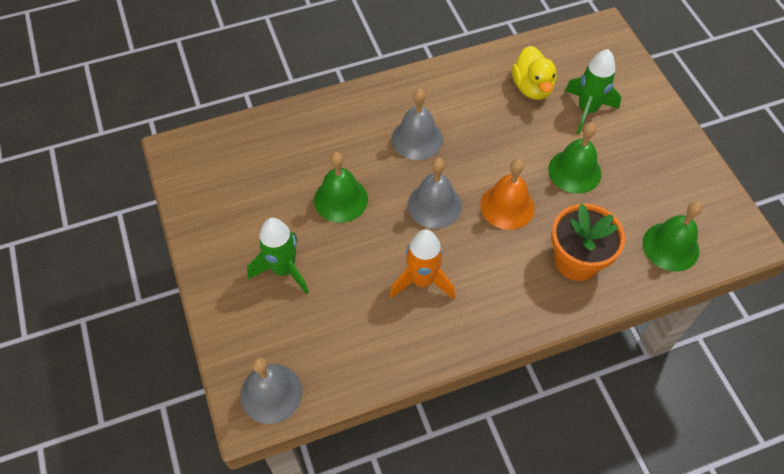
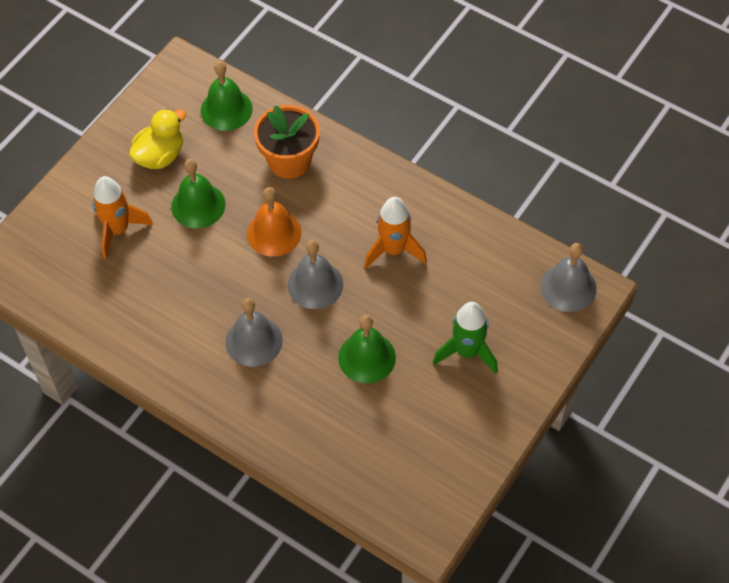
camera: 125 degrees left, 0 degrees up
(532, 87) = (121, 286): yellow duck -> yellow duck (160, 156)
(587, 110) = (118, 230): green rocket -> orange rocket

